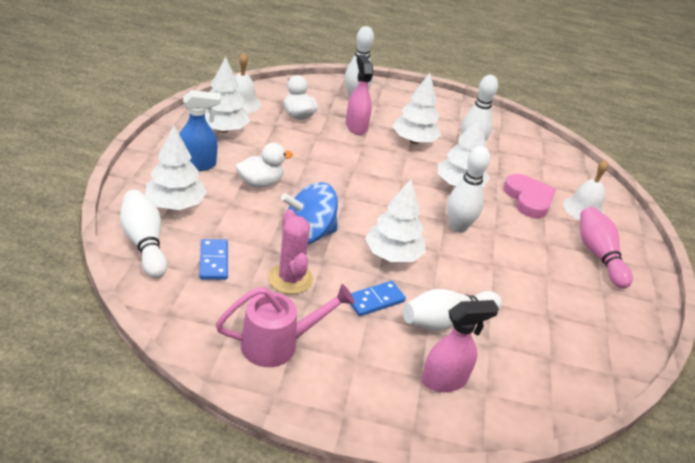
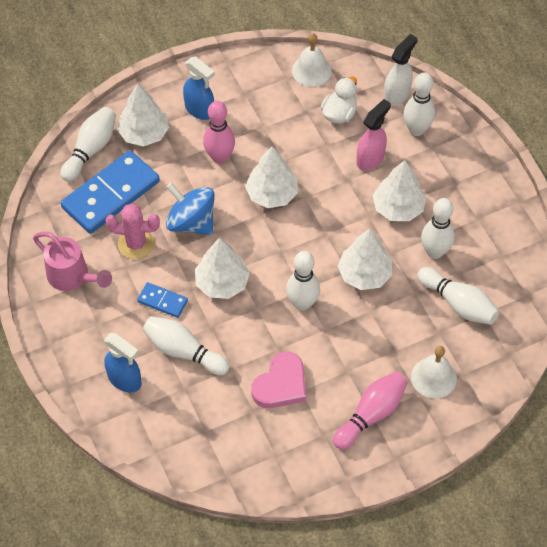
camera: 60 degrees right, 20 degrees up
(214, 261) = (111, 195): blue domino -> blue domino, size x2.11
(223, 129) = (261, 89): white tree -> white tree (272, 194)
(260, 183) = (220, 157): white duck -> pink bowling pin
(290, 279) = (136, 244): pink cactus -> pink cactus turned 60 degrees clockwise
(314, 88) = (397, 94): none -> white spray bottle
(445, 380) = (125, 380): pink spray bottle -> blue spray bottle
(525, 165) = (458, 304): none -> white bowling pin
(528, 199) = (401, 331): pink heart -> pink heart (281, 384)

